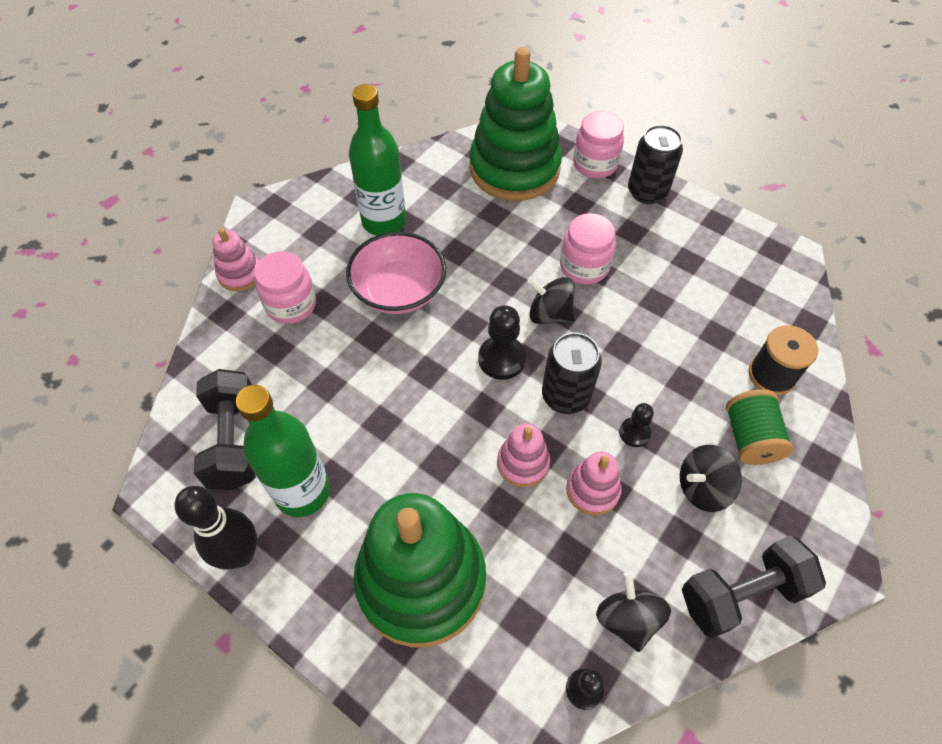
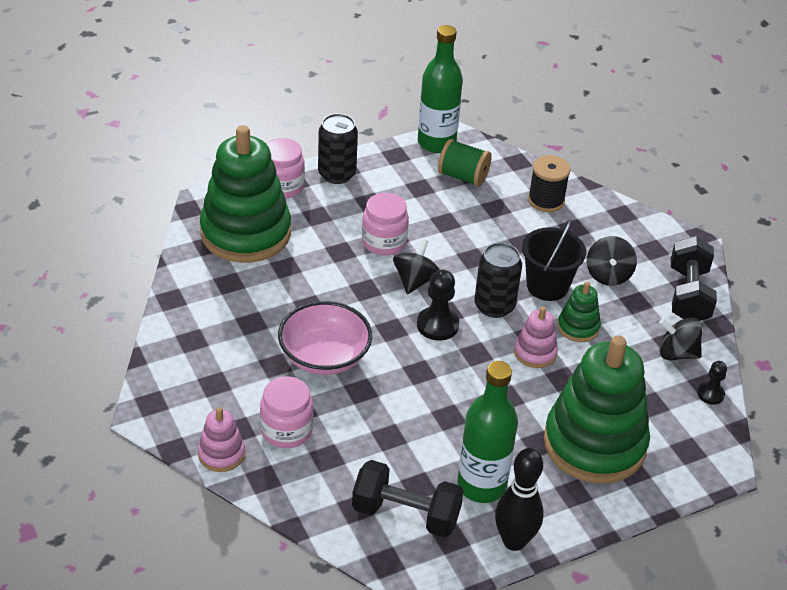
camera: 65 degrees left, 15 degrees down
(384, 222) = (238, 336): green bottle -> green bottle (436, 143)
(550, 314) = (415, 281): black spinning top -> black spinning top turned 150 degrees clockwise
(592, 490) = (578, 327): pink stacking toy -> green stacking toy
(634, 433) = (547, 286): black pawn -> black bucket
(750, 438) = (586, 235): green spool -> green spool (463, 176)

